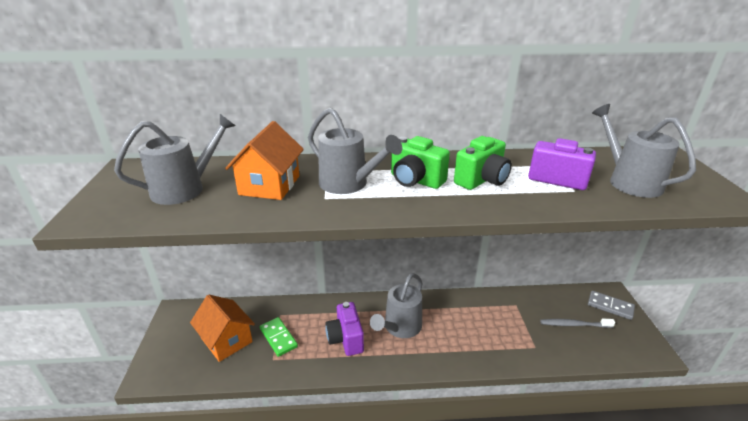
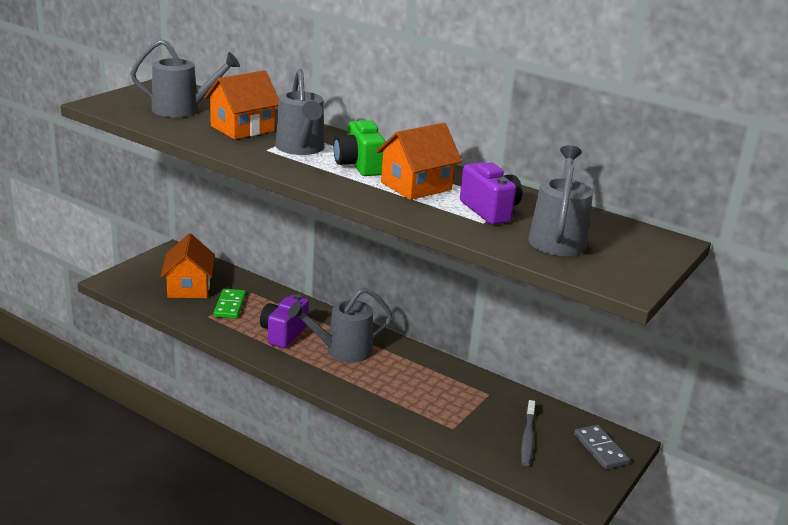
camera: 35 degrees right, 5 degrees down
(482, 180) = (416, 186): green camera -> orange house
(574, 324) = (527, 438): grey toothbrush -> grey toothbrush turned 120 degrees counterclockwise

